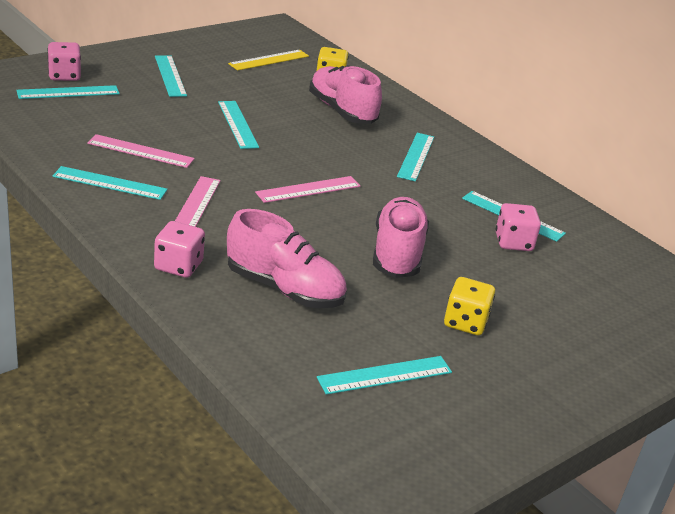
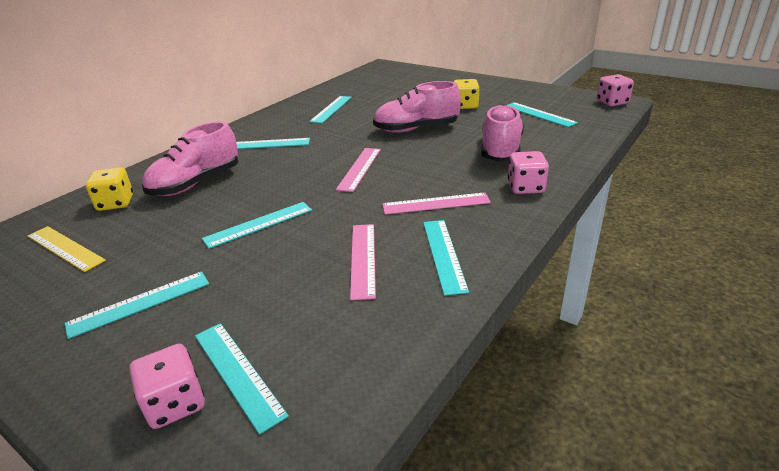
camera: 100 degrees left, 0 degrees up
(308, 189) = (359, 168): pink ruler -> pink ruler turned 60 degrees clockwise
(513, 242) = (365, 105): pink dice -> pink dice (612, 102)

